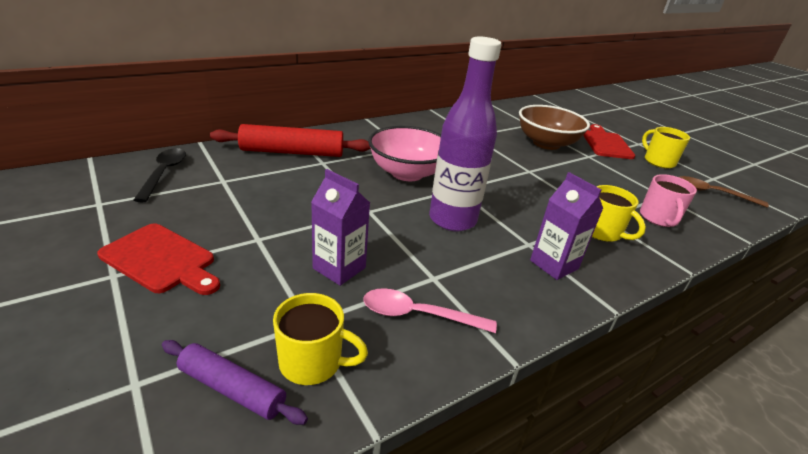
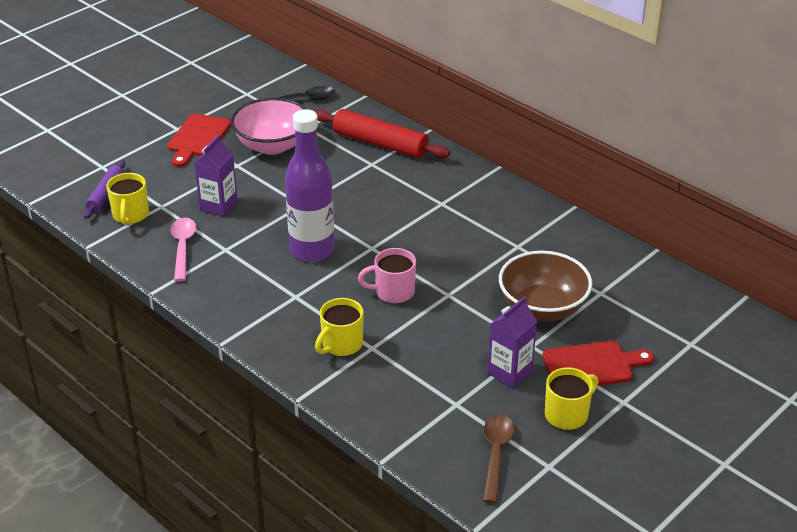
camera: 80 degrees right, 5 degrees up
(292, 152) = (380, 143): red rolling pin -> red rolling pin turned 45 degrees counterclockwise
(407, 173) = (384, 213): pink bowl -> pink bowl (272, 145)
(554, 265) = (270, 311): purple carton -> purple carton (509, 372)
(658, 218) = (394, 391): pink mug -> pink mug (393, 292)

